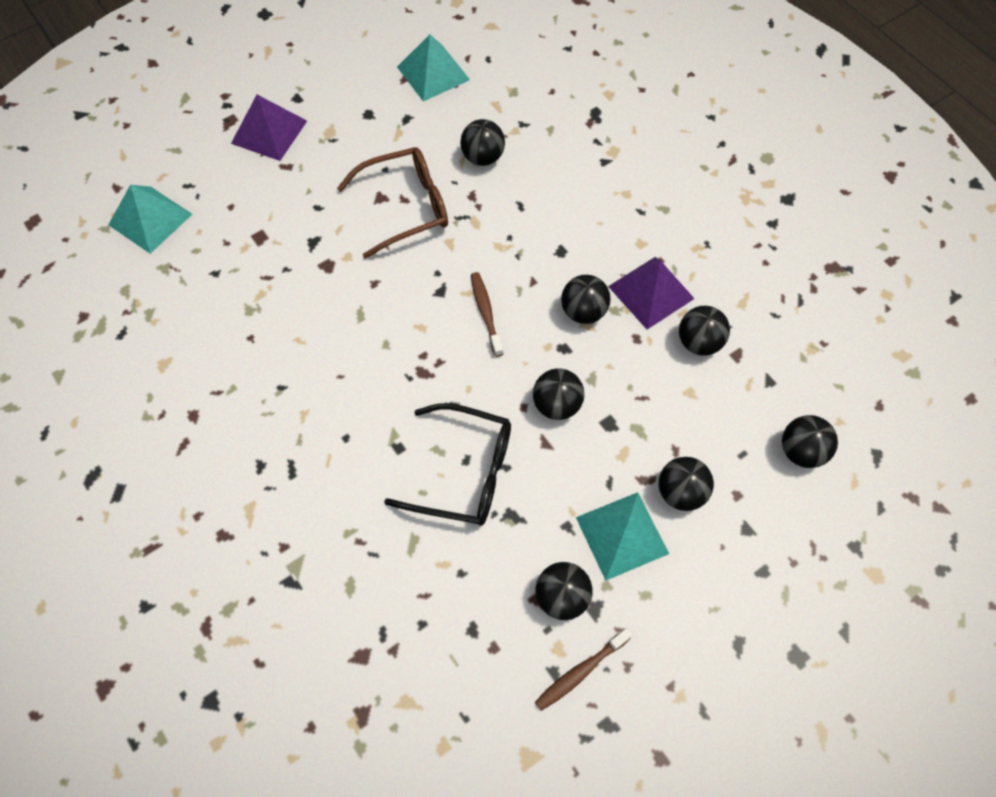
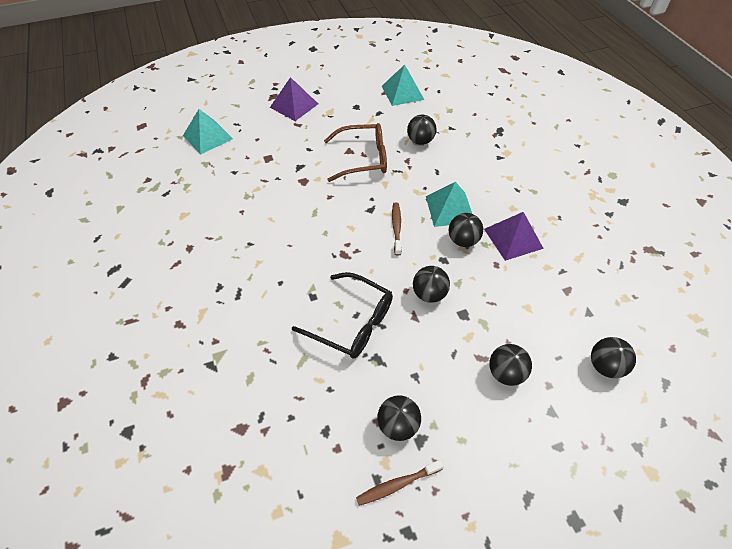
camera: 15 degrees right, 10 degrees down
(622, 535) = (454, 392): turquoise pyramid -> turquoise pyramid (450, 209)
(699, 342) = (541, 276): black ball -> none

